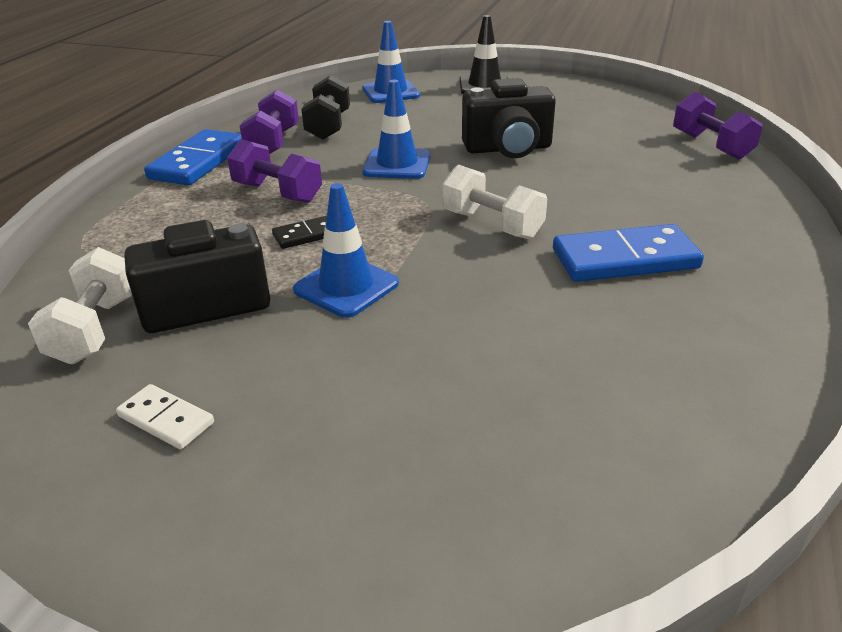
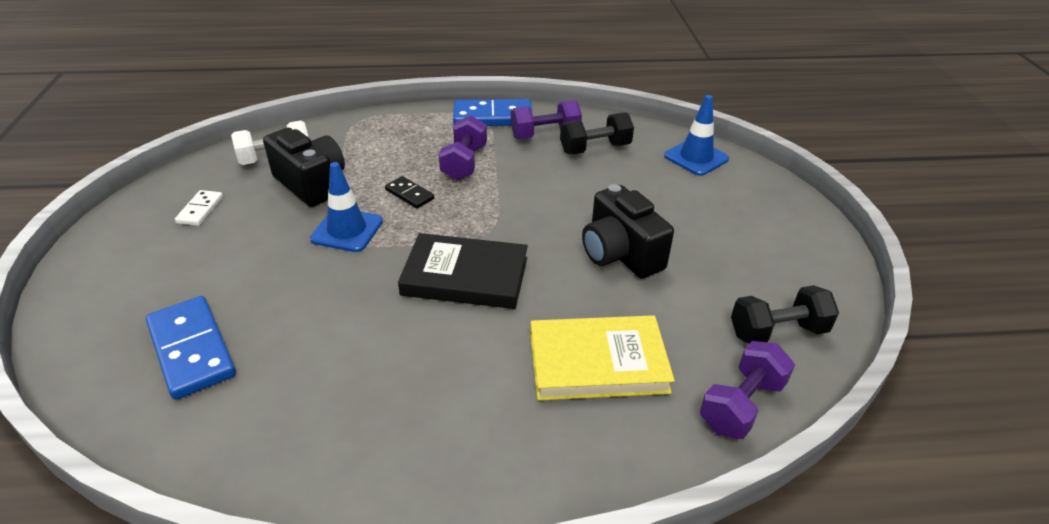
camera: 65 degrees right, 5 degrees up
(397, 164) = (545, 201): blue traffic cone -> none
(484, 86) = (766, 206): black traffic cone -> none
(492, 225) = (465, 276): white dumbbell -> black book
(624, 259) = (439, 365): blue domino -> blue domino (192, 349)
(637, 117) = (777, 332): none -> black dumbbell
(648, 185) = (597, 362): none -> yellow book

